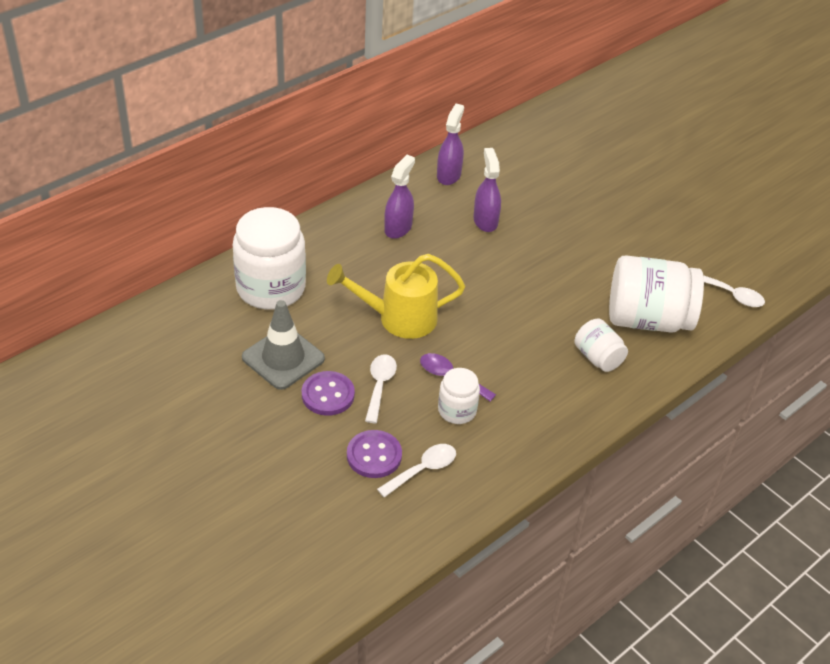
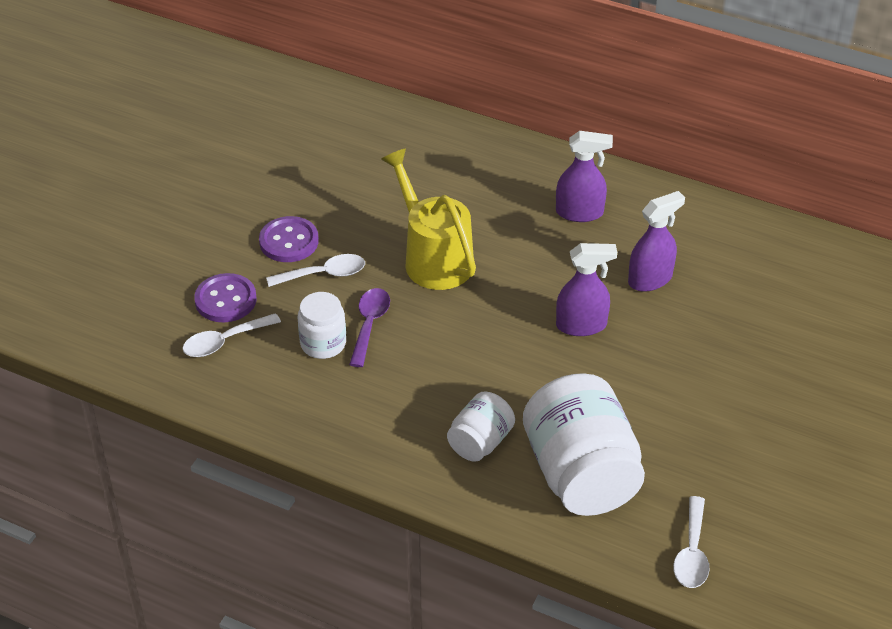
camera: 70 degrees right, 0 degrees up
(271, 288) = (414, 152): white jar -> none
(283, 358) = (320, 194): grey traffic cone -> none
(422, 470) = (225, 341): white spoon -> white spoon turned 120 degrees clockwise
(449, 175) = (709, 225): purple spray bottle -> purple spray bottle (581, 325)

